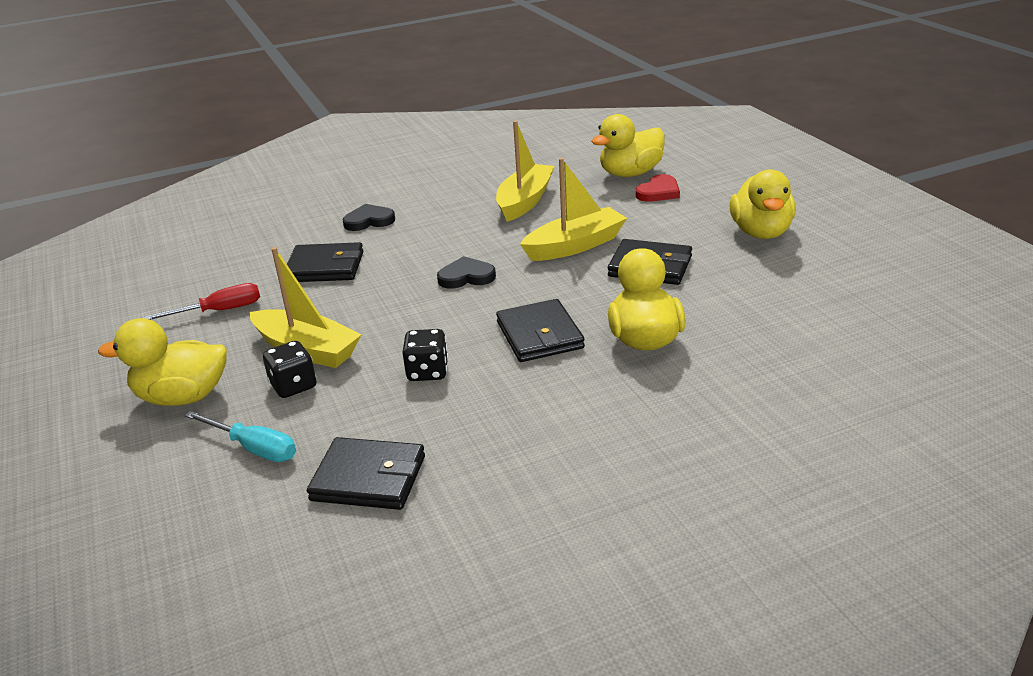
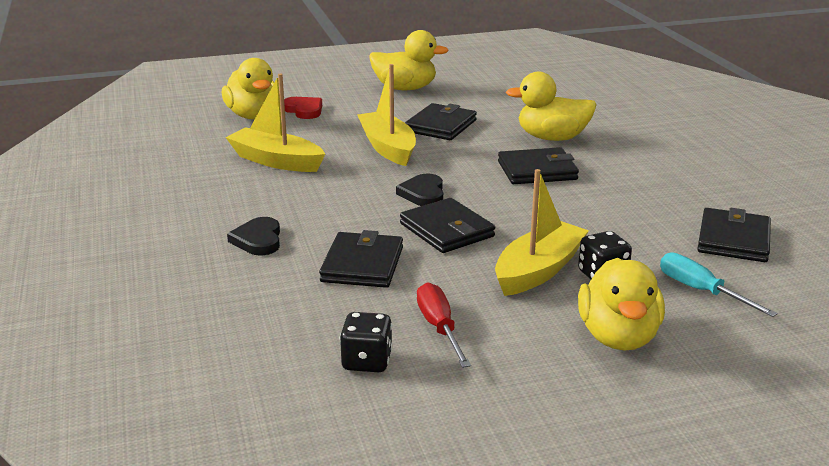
camera: 85 degrees left, 5 degrees down
(254, 448) = (701, 291): turquoise screwdriver -> turquoise screwdriver turned 75 degrees counterclockwise
(388, 297) = (447, 230): none -> black wallet
(427, 372) = (586, 215): black dice -> black dice (367, 361)

